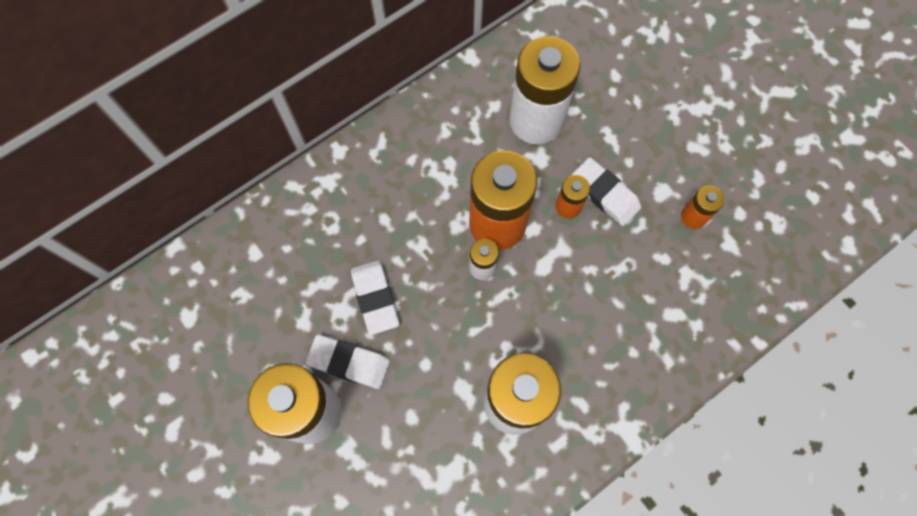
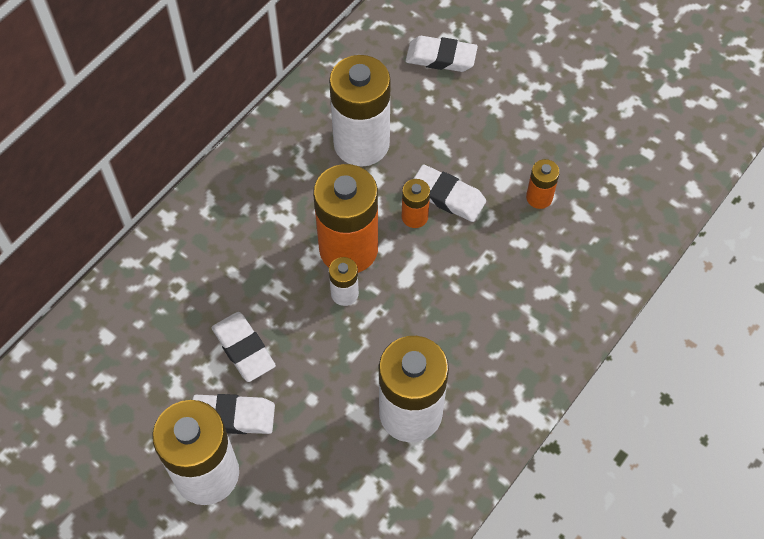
camera: 15 degrees left, 10 degrees down
(634, 51) = (441, 58): none -> white eraser

